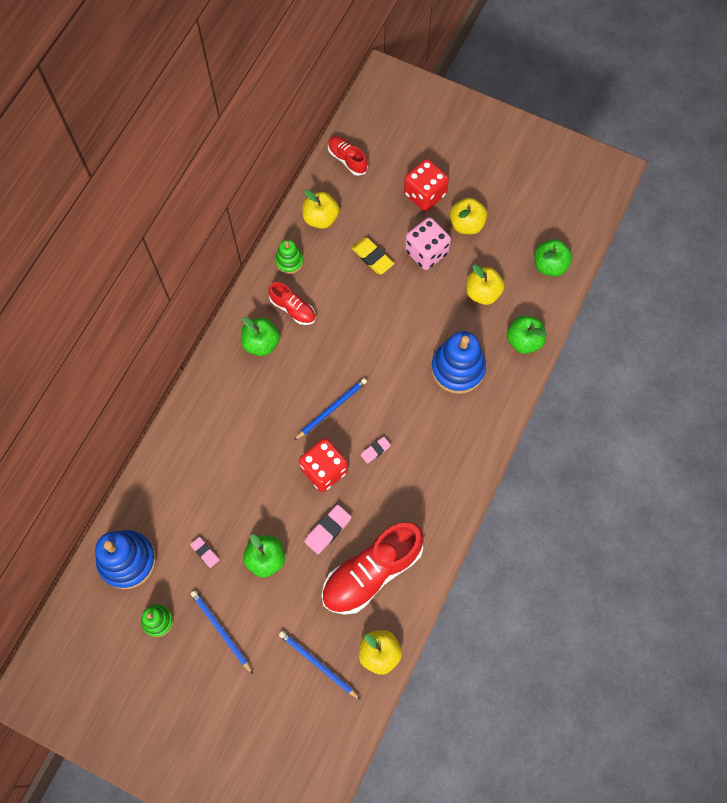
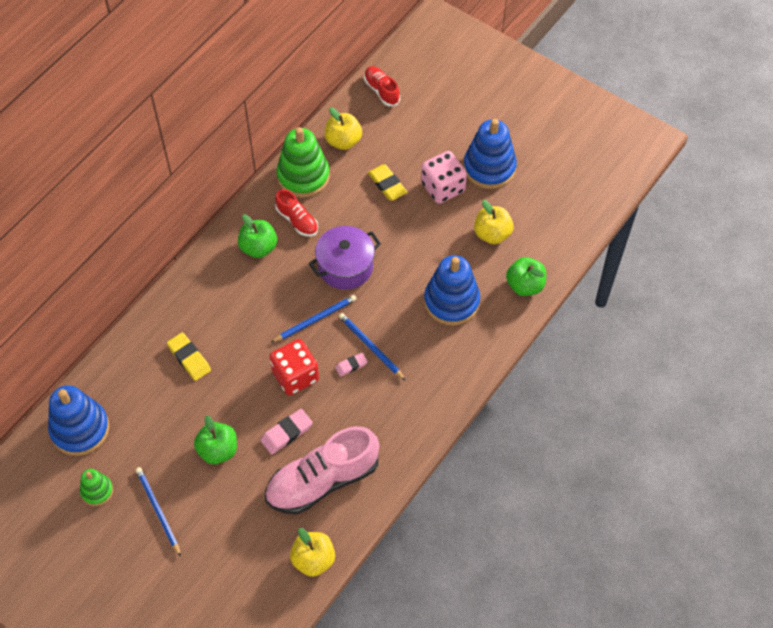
camera: 10 degrees right, 10 degrees down
(205, 552) = (158, 434): pink eraser -> none
(218, 469) = (189, 358): none -> yellow eraser
(289, 261) = (303, 176): green stacking toy -> green stacking toy, size x1.86
(318, 664) = (248, 559): blue pencil -> blue pencil (370, 347)
(349, 349) = (345, 267): none -> purple pot
(372, 572) = (322, 480): red shoe -> pink shoe
(424, 194) = (452, 134): red dice -> none
(466, 224) = (489, 167): yellow apple -> blue stacking toy
(549, 265) = (566, 218): green apple -> none

